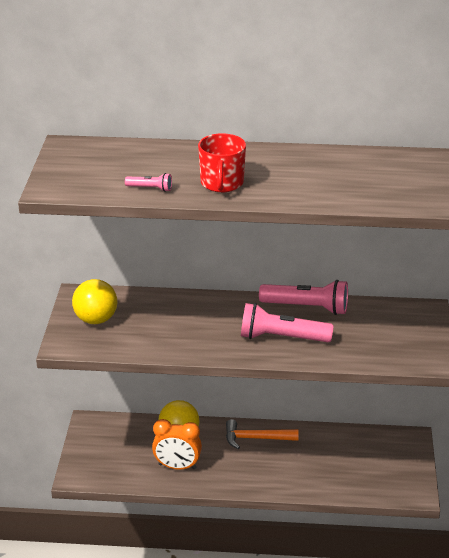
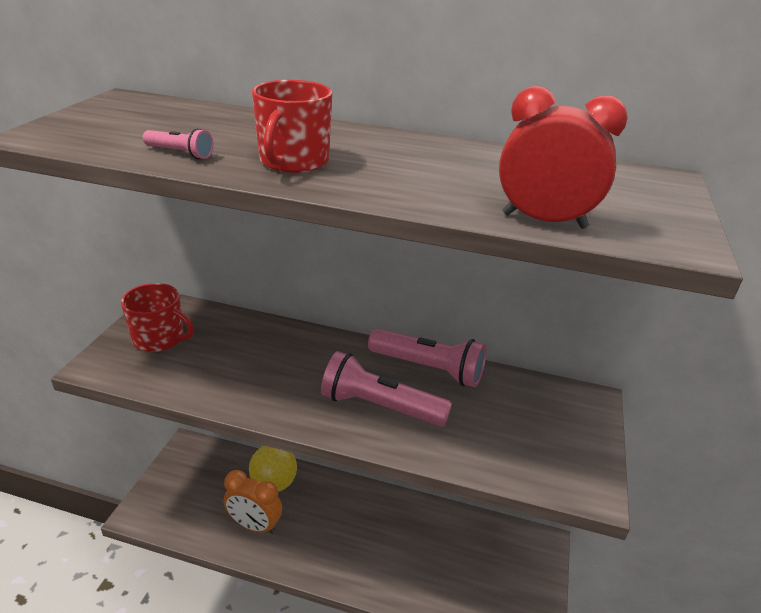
camera: 10 degrees right, 0 degrees up
(96, 320) = (159, 338): yellow ball -> red mug
(256, 438) = (358, 504): orange hammer -> none
(380, 202) = (544, 221): none -> red clock

